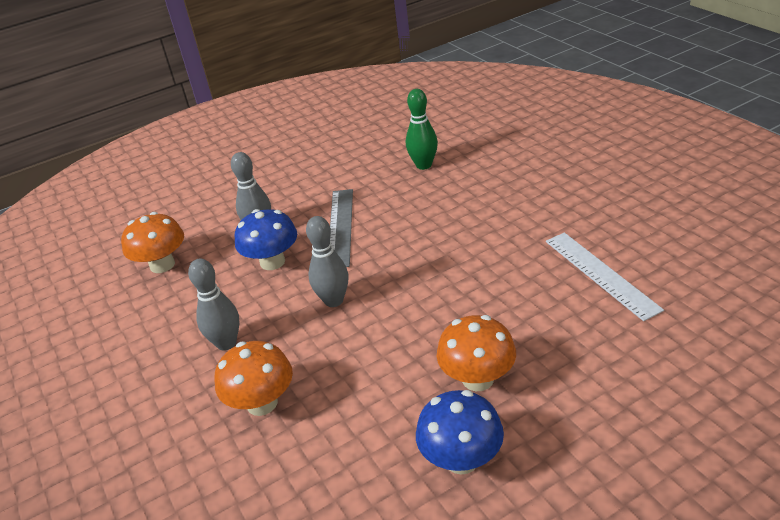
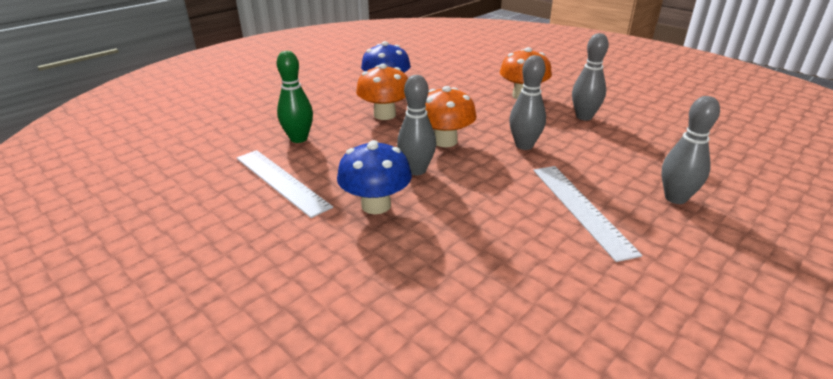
camera: 160 degrees right, 5 degrees down
(162, 265) = (730, 159): orange mushroom -> orange mushroom (445, 141)
(272, 262) = (618, 169): blue mushroom -> blue mushroom (376, 205)
(340, 227) = (581, 208): grey ruler -> white ruler
(424, 165) = (537, 320): green bowling pin -> green bowling pin (299, 139)
(461, 276) = (416, 170): none -> grey bowling pin

